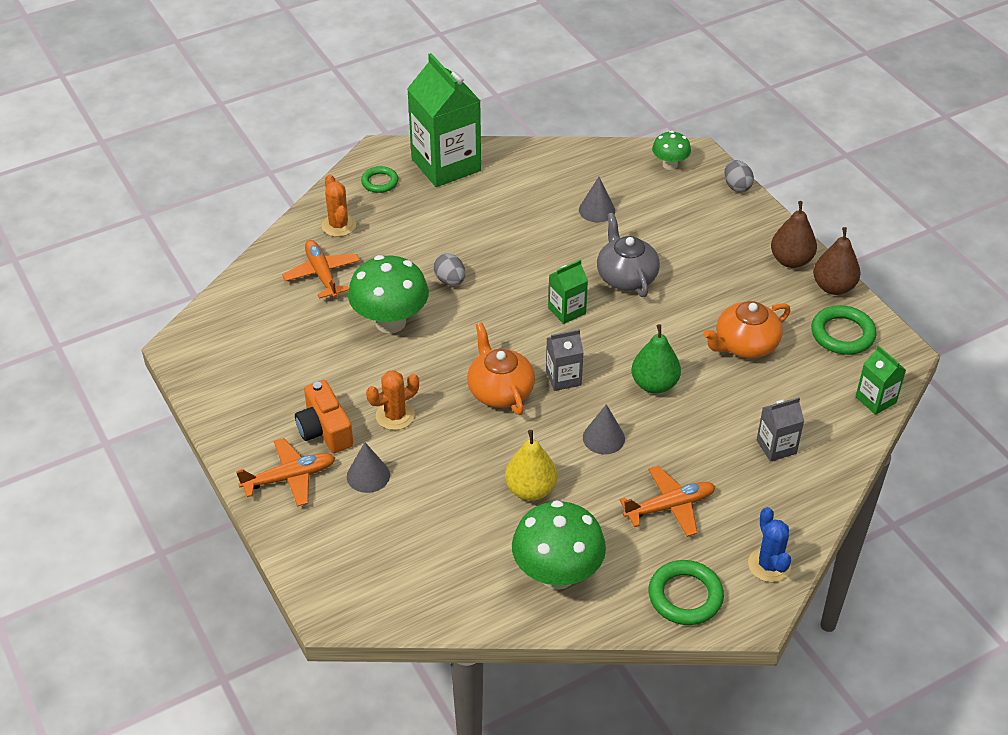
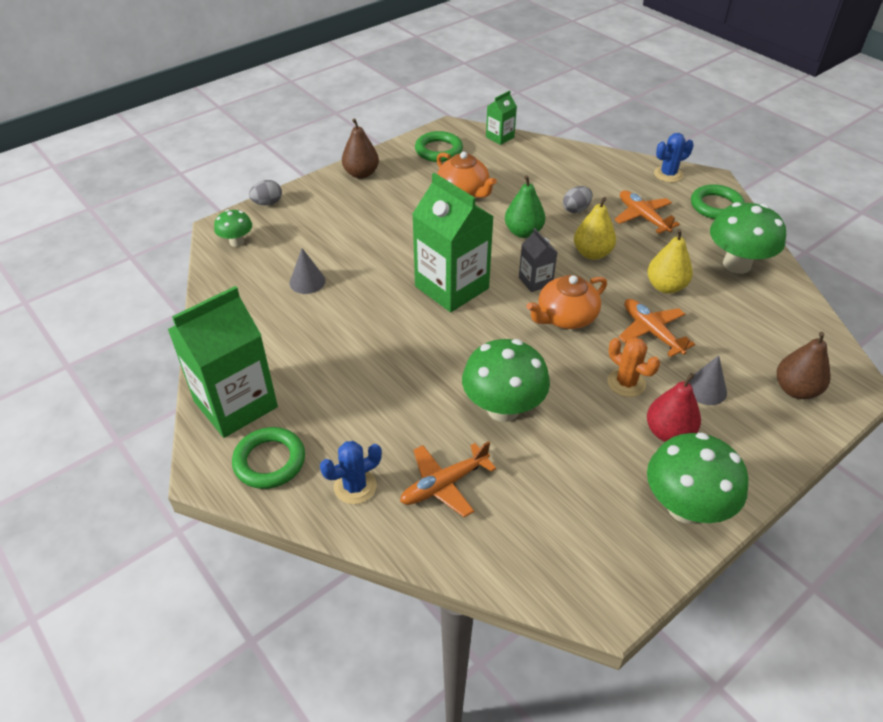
camera: 100 degrees left, 0 degrees up
(243, 417) = (685, 507): none -> green mushroom
(289, 478) = (741, 448): orange plane -> orange plane (651, 332)
(325, 430) = (668, 432): orange camera -> red pear
(338, 225) = (355, 486): orange cactus -> blue cactus
(380, 182) = (269, 461): green ring -> green ring, size x1.56
(450, 280) = (429, 372): grey egg -> grey egg (576, 209)
(567, 311) = (451, 287): green carton -> green carton, size x2.08
(603, 438) = (592, 253): grey cone -> yellow pear
(626, 277) = (398, 256): grey teapot -> none
(776, 447) = (562, 175): grey carton -> none
(833, 287) = (388, 155): brown pear -> brown pear (795, 389)

